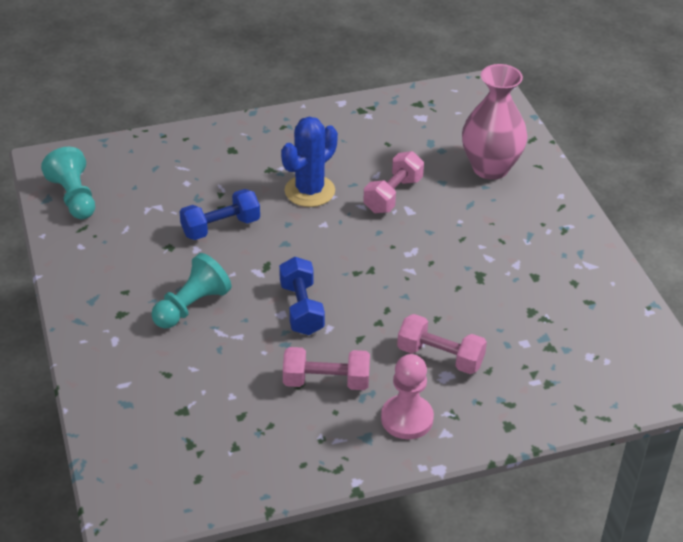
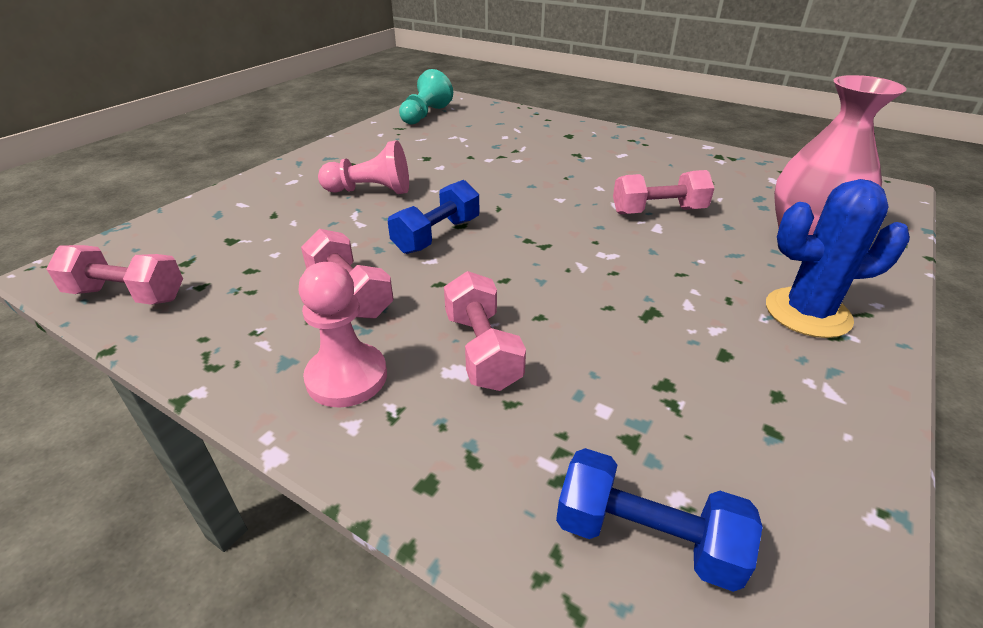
camera: 50 degrees right, 5 degrees down
(191, 306) = (370, 191): turquoise pawn -> pink pawn
(206, 486) = (127, 295): none -> pink dumbbell
(221, 227) = (479, 164): blue dumbbell -> blue dumbbell (646, 537)
(309, 191) = (586, 177): blue cactus -> blue cactus (807, 313)

